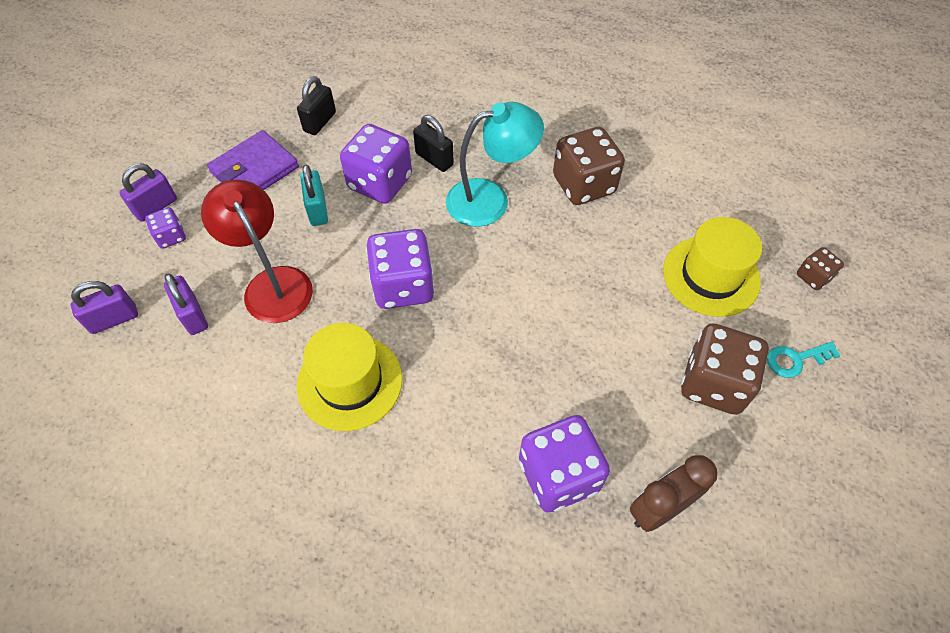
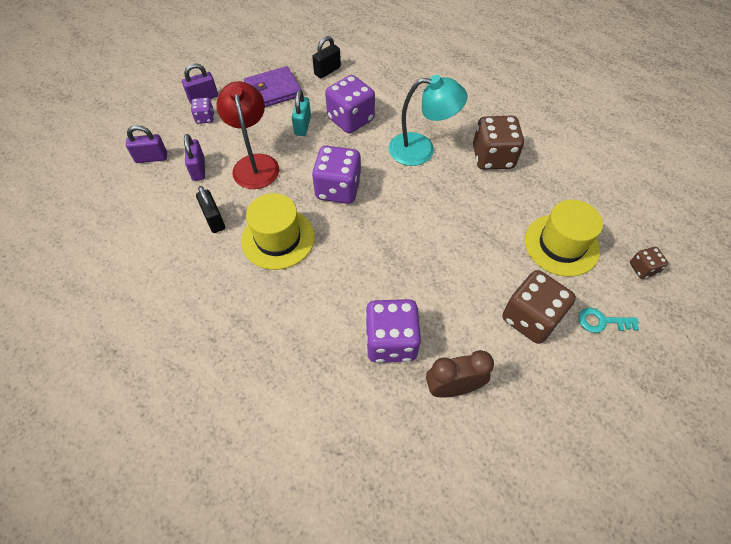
camera: 20 degrees right, 0 degrees up
(434, 159) = (394, 113): black padlock -> black padlock (214, 220)

